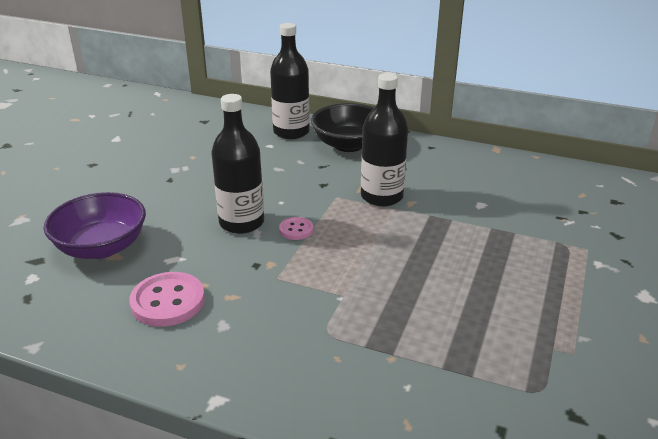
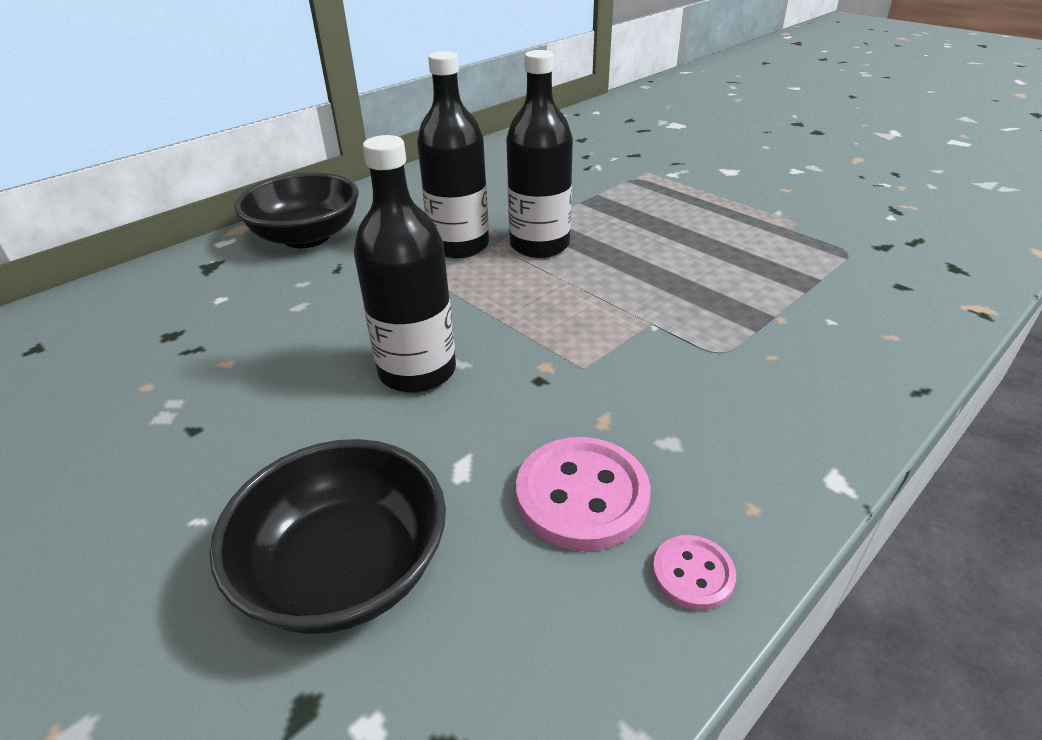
camera: 65 degrees left, 5 degrees up
(102, 247) = (346, 570): purple bowl -> black bowl
(291, 132) = (207, 271): black bottle -> black bottle (539, 245)
(296, 230) = (479, 326): pink button -> pink button (693, 574)

